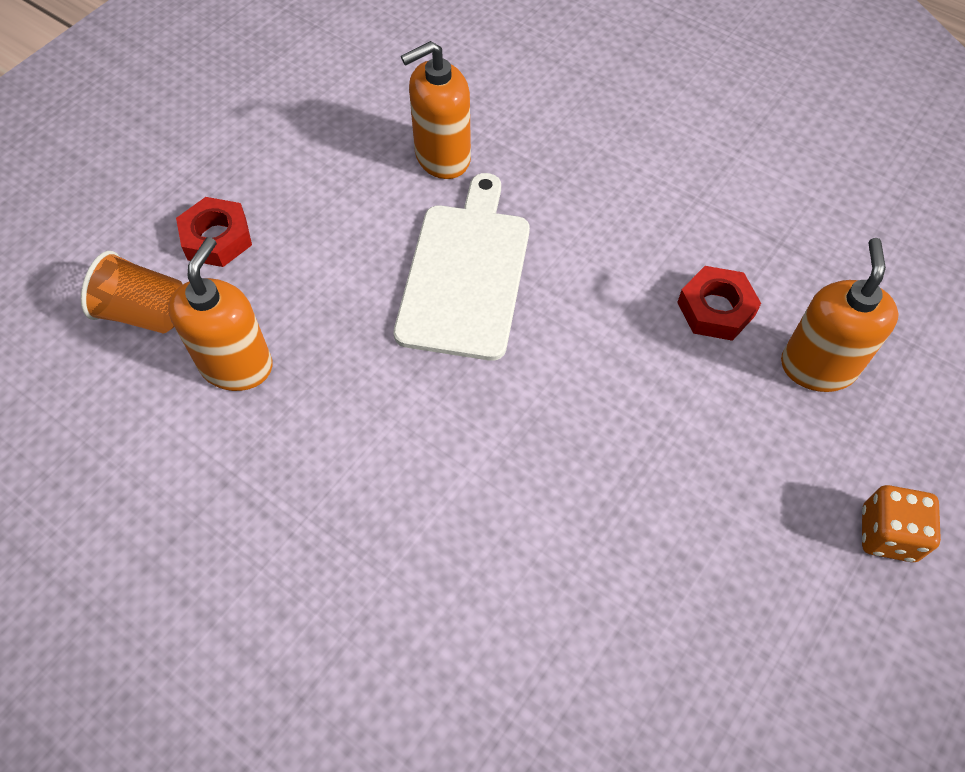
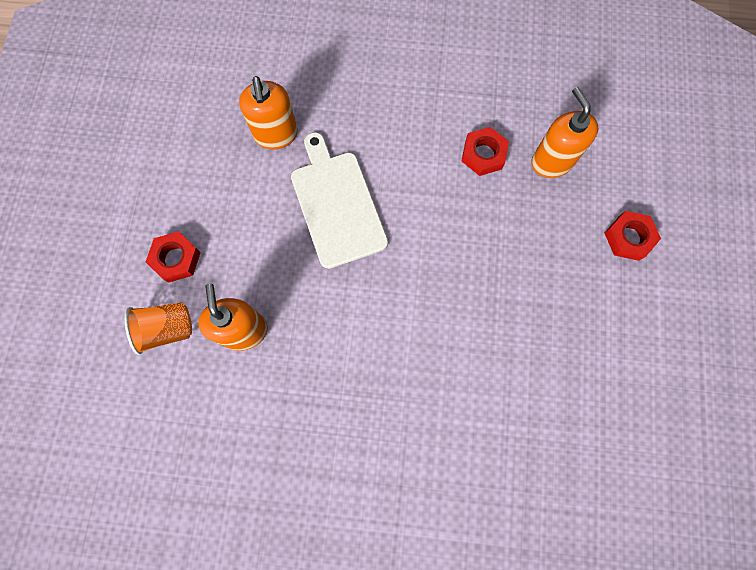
camera: 30 degrees left, 15 degrees up
(442, 157) = (276, 135): orange soap dispenser -> orange soap dispenser turned 45 degrees counterclockwise
(887, 534) = (628, 238): orange dice -> red nut

